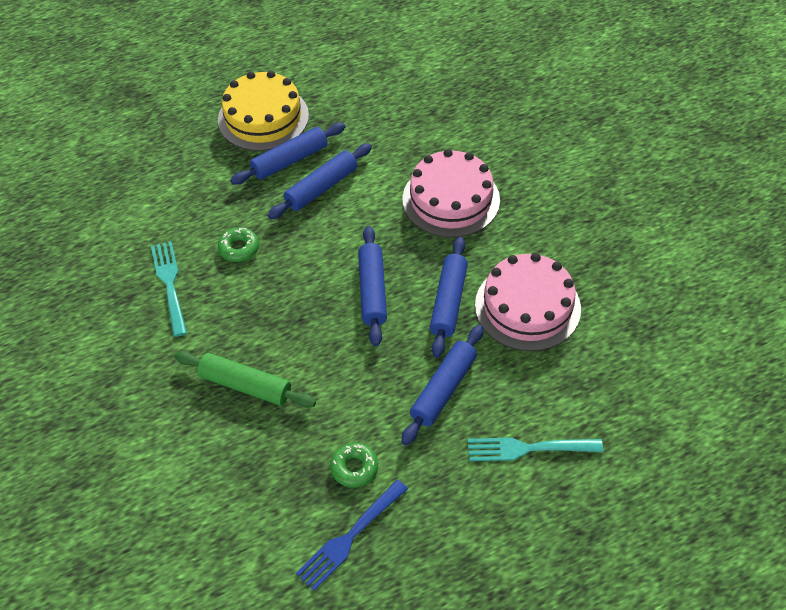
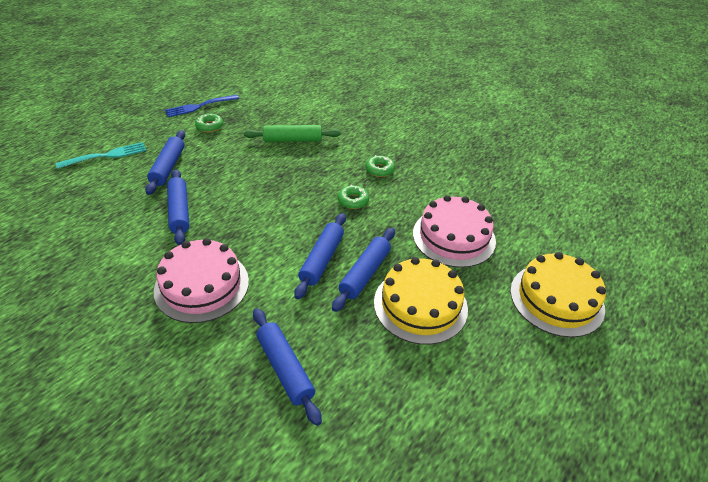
camera: 150 degrees right, 10 degrees down
(143, 85) = (556, 299): none -> yellow cake
(170, 285) = (379, 169): turquoise fork -> green donut
(350, 536) = (200, 106): blue fork -> blue fork turned 135 degrees counterclockwise
(372, 291) = (240, 203): blue rolling pin -> blue rolling pin (285, 368)
(527, 306) = (115, 225): pink cake -> pink cake (453, 237)

